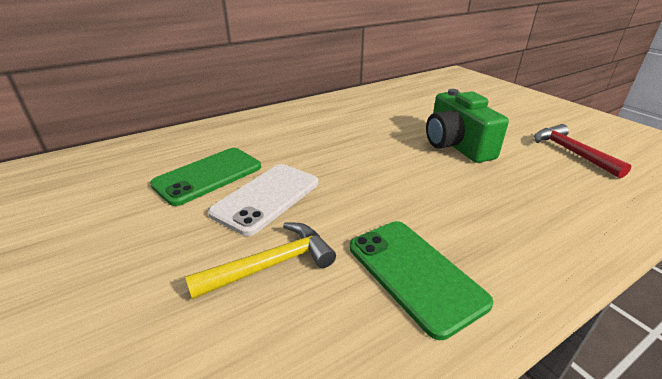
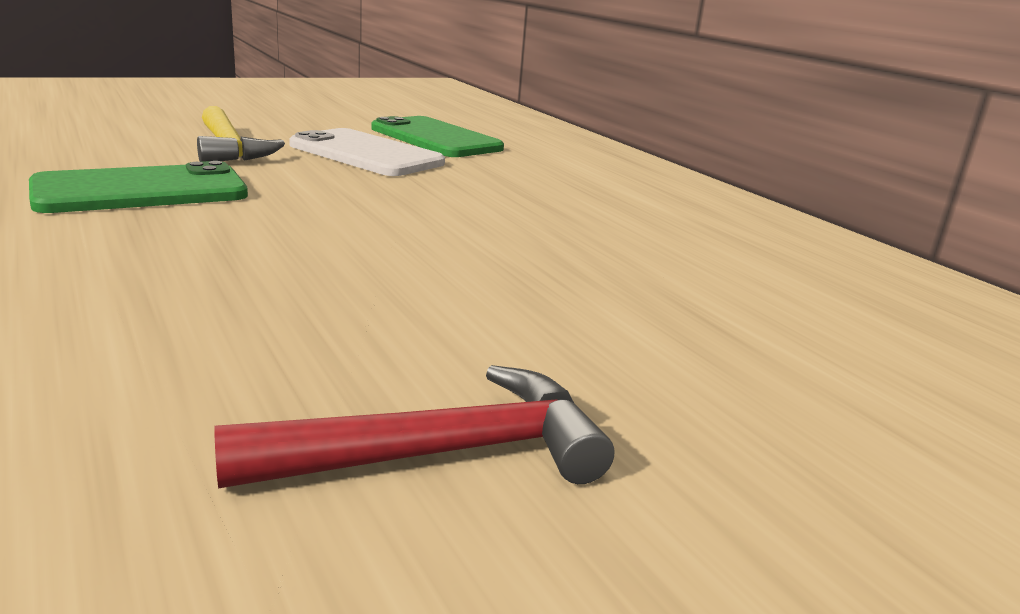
camera: 90 degrees right, 10 degrees down
(456, 145) = (513, 287): green camera -> none

